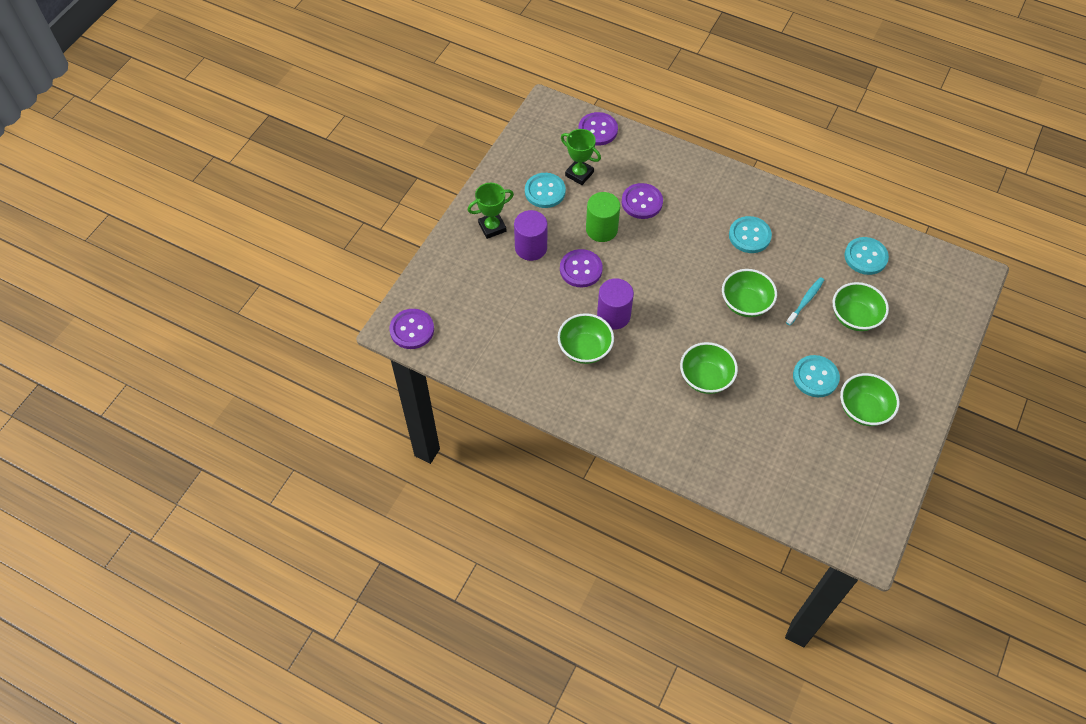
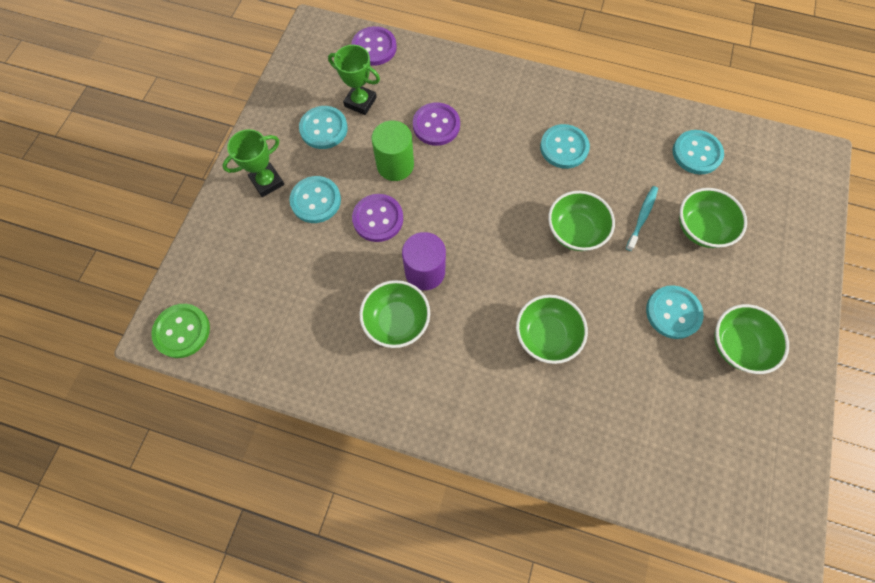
camera: 10 degrees left, 10 degrees up
(412, 330) = (182, 331): purple button -> green button
(531, 248) = (316, 200): purple cylinder -> turquoise button

